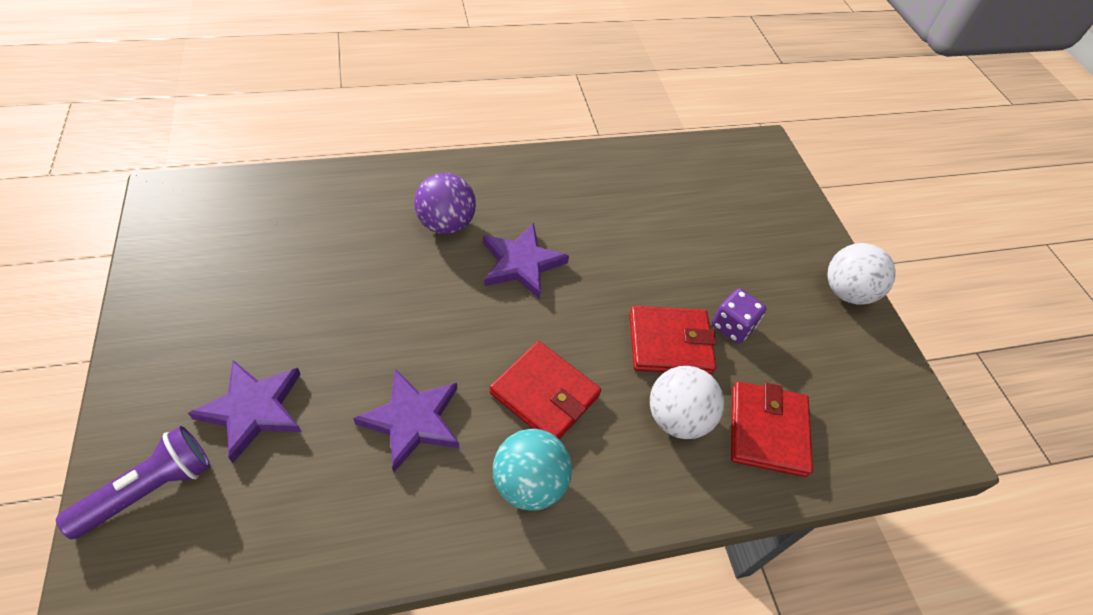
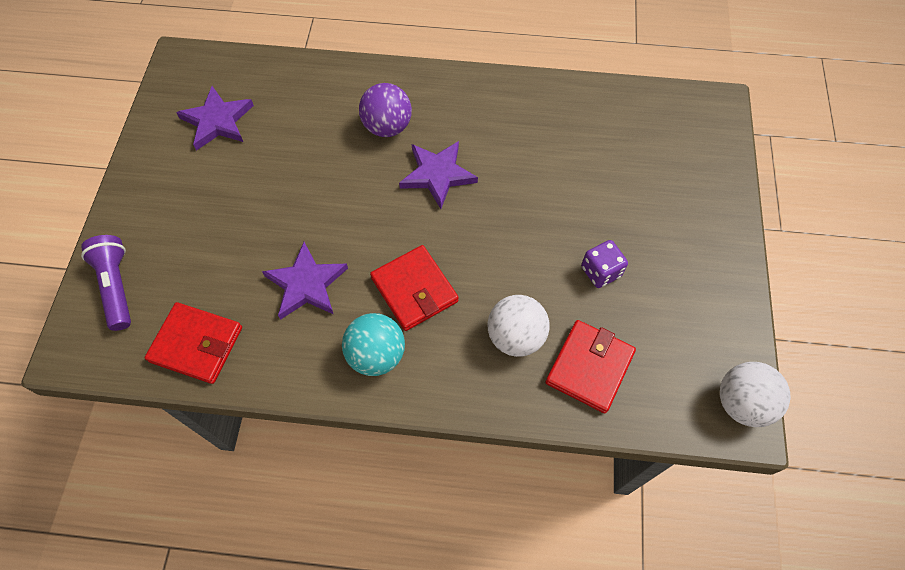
camera: 25 degrees right, 10 degrees up
(150, 489) = (117, 286): purple flashlight -> purple flashlight turned 90 degrees counterclockwise
(253, 409) = (197, 247): purple star -> purple star (217, 121)
(669, 343) = (537, 273): red wallet -> red wallet (196, 344)
(846, 292) = (727, 265): white ball -> white ball (741, 403)

